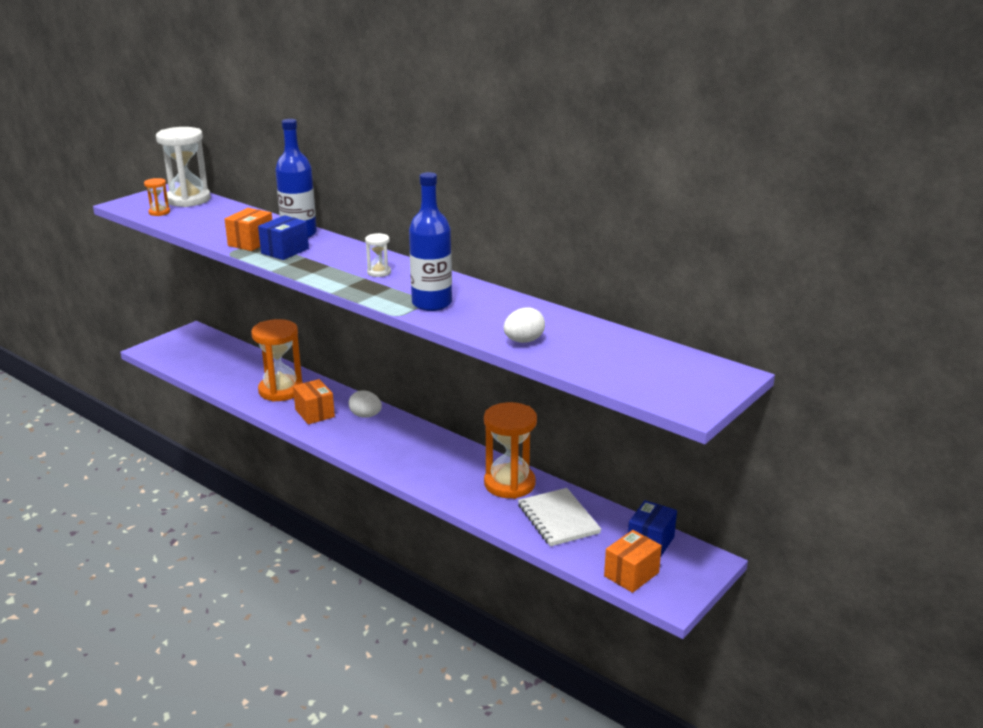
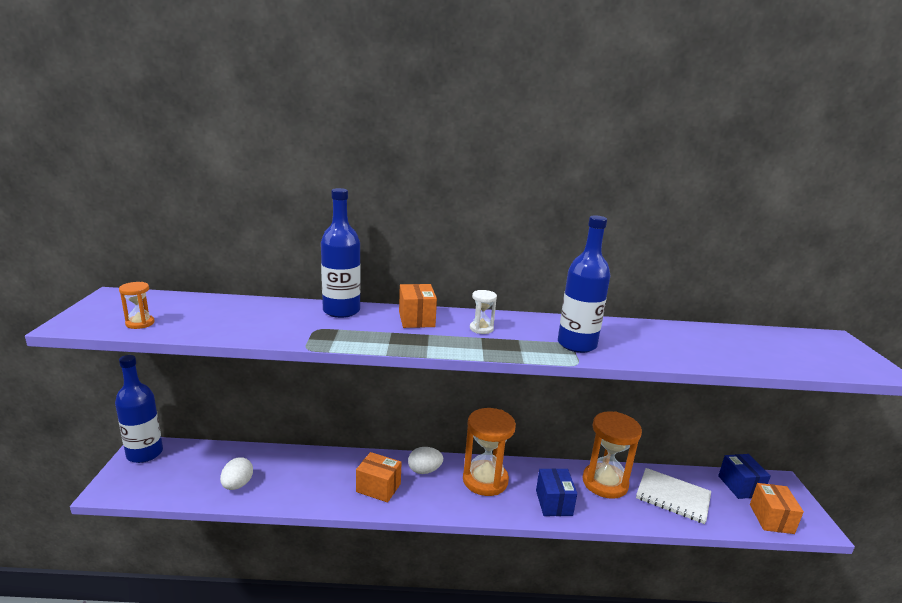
camera: 40 degrees left, 5 degrees down
(188, 200) = (154, 302): white hourglass -> none
(191, 335) = (145, 453): none -> blue bottle
(251, 242) = (310, 331): orange box -> orange box (416, 319)
(281, 390) = (317, 477): orange hourglass -> orange hourglass (485, 480)
(285, 251) = (360, 331): blue box -> blue box (554, 503)
(523, 341) = (698, 355): white egg -> white egg (237, 485)

